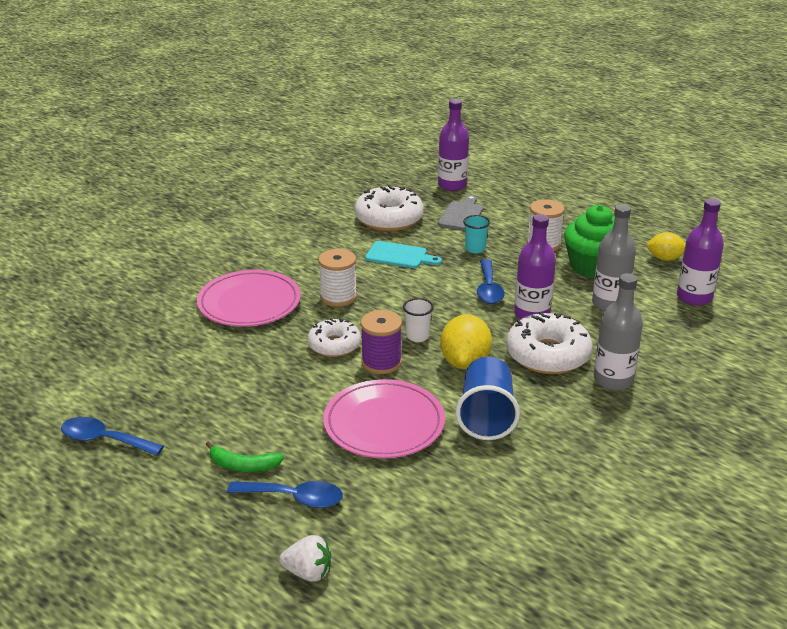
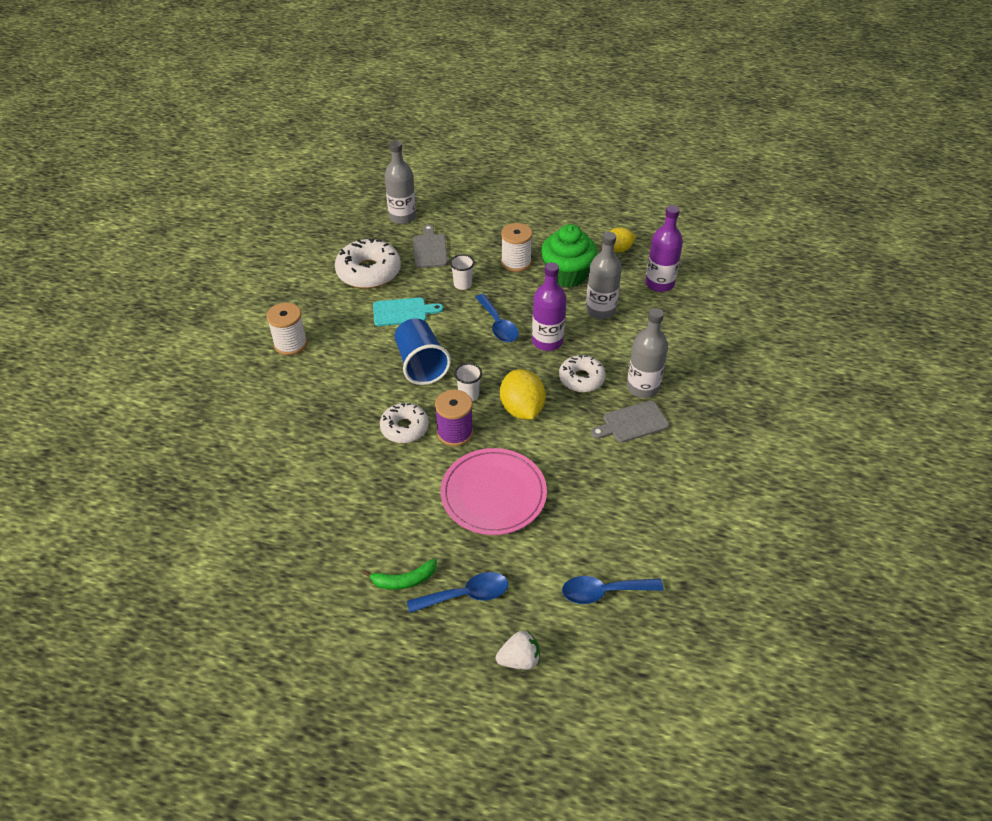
camera: 25 degrees left, 15 degrees up
(104, 440) = (265, 602): blue spoon -> blue spoon (603, 592)
(249, 303) = (301, 407): pink plate -> none
(338, 297) = (377, 374): white spool -> white spool (290, 344)
(452, 185) = (402, 217): purple bottle -> grey bottle
(475, 249) = (462, 284): turquoise cup -> white cup
(486, 416) = (568, 457): blue cup -> blue cup (421, 364)
(547, 355) = (581, 379): white donut -> white donut, size x0.63
(579, 407) = (632, 423): none -> grey cutting board

